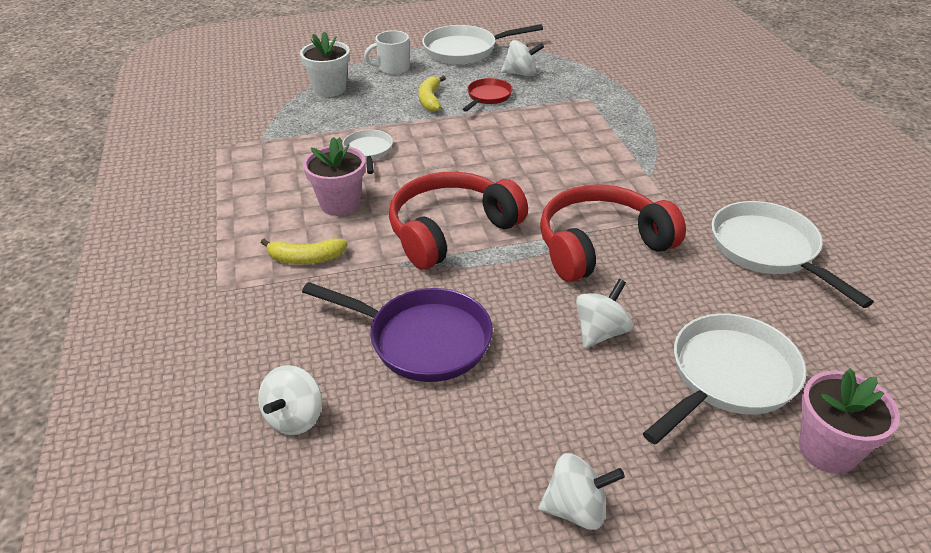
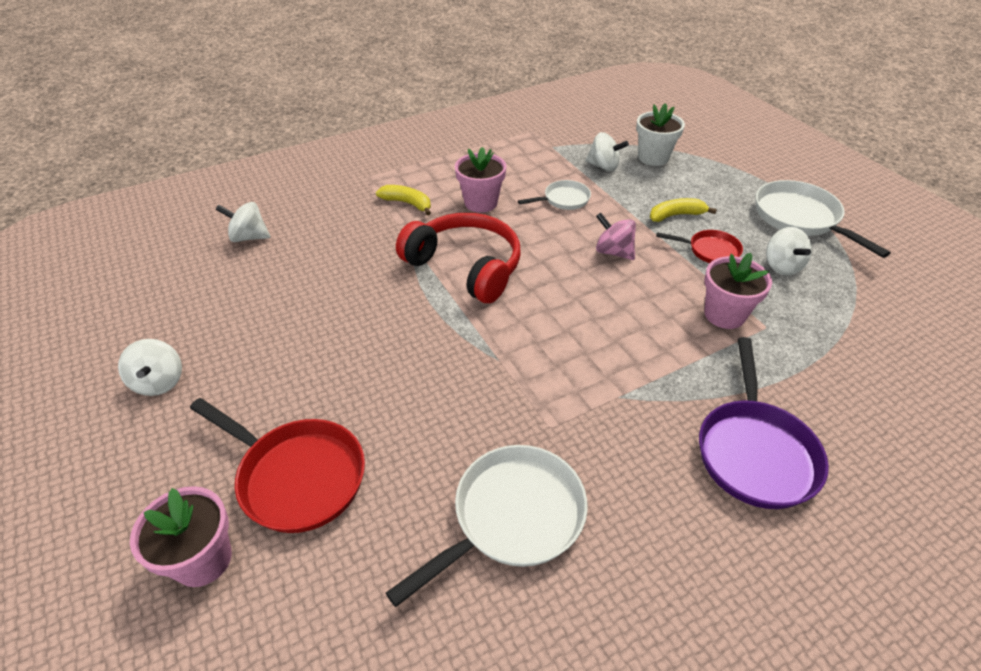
camera: 75 degrees right, 5 degrees up
(306, 258) = (407, 203): yellow banana -> yellow banana turned 135 degrees clockwise
(393, 68) = (720, 182): white mug -> none
(422, 340) = (326, 277): purple pan -> purple pan (754, 452)
(468, 141) = (613, 252): none -> pink spinning top
(569, 110) = (724, 314): none -> pink flower pot
(600, 332) = (348, 378): white spinning top -> white spinning top (603, 166)
(601, 245) = (475, 366): red headphones -> none
(728, 377) = (297, 476): white pan -> red pan

